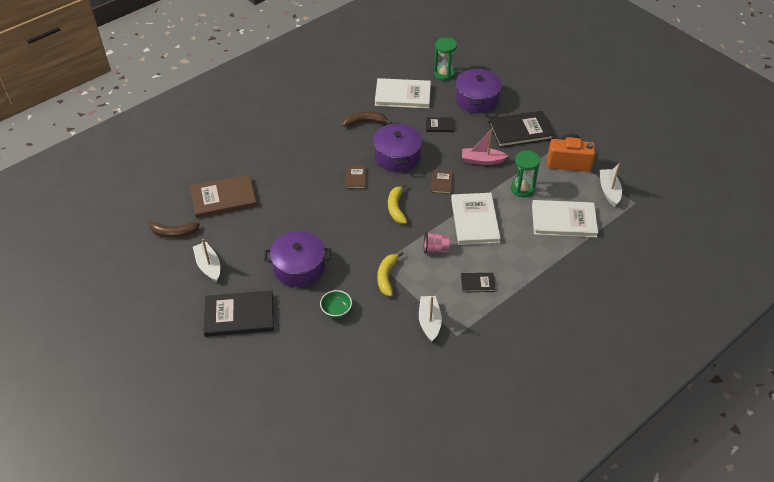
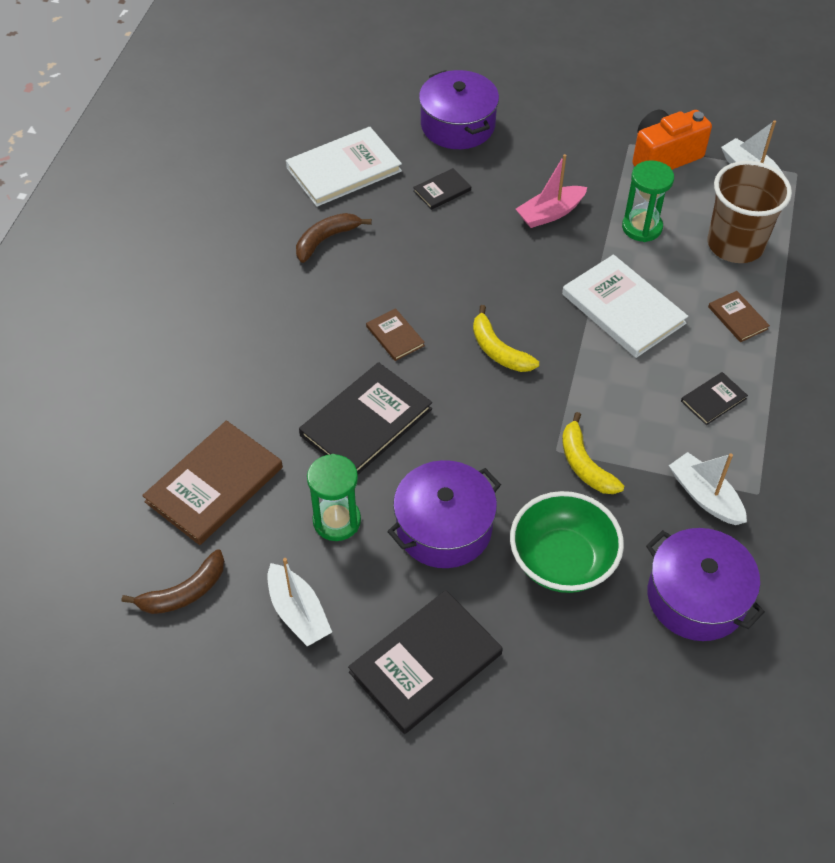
camera: 35 degrees left, 5 degrees up
(208, 266) = (298, 612): white boat -> white boat turned 150 degrees counterclockwise
(336, 310) = (562, 560): green bowl -> green bowl, size x1.91
(397, 156) = (425, 269): purple pot -> purple pot (696, 597)
(435, 249) = (611, 382): pink cup -> none
(441, 182) = (525, 276): brown book -> brown book (737, 318)
(444, 74) = (374, 107): green hourglass -> green hourglass (337, 521)
(520, 131) = (560, 143): black book -> black book (366, 422)
(563, 220) = (735, 244): white book -> brown cup

